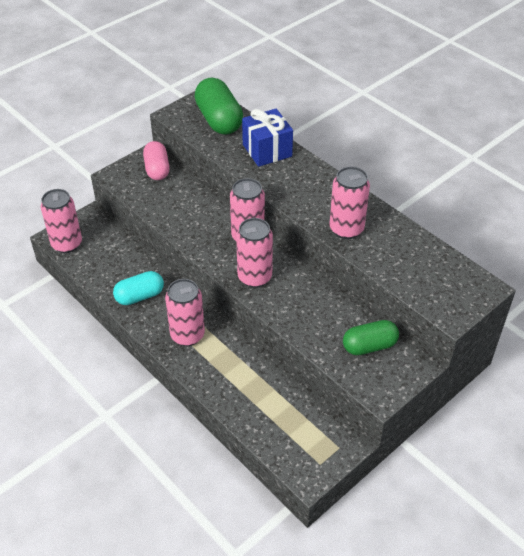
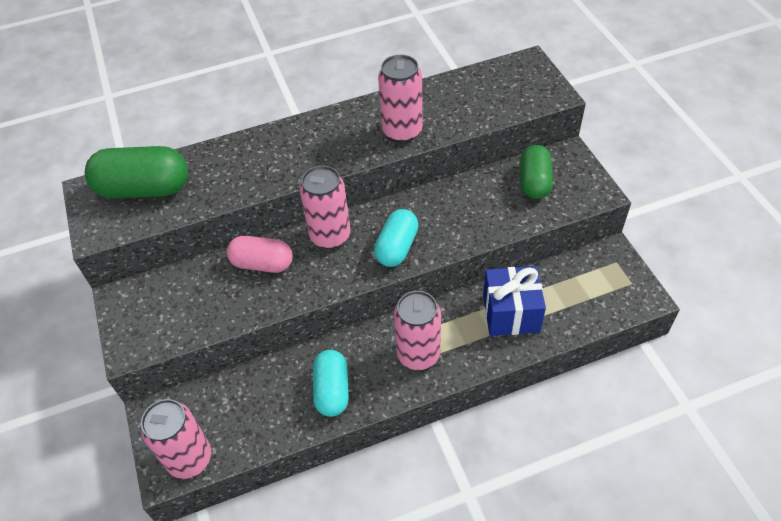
camera: 65 degrees left, 5 degrees up
(157, 169) = (153, 296): pink capsule -> pink capsule (262, 264)
(254, 277) = (397, 247): pink can -> turquoise capsule
(267, 150) = (233, 159): blue gift -> blue gift (511, 313)

